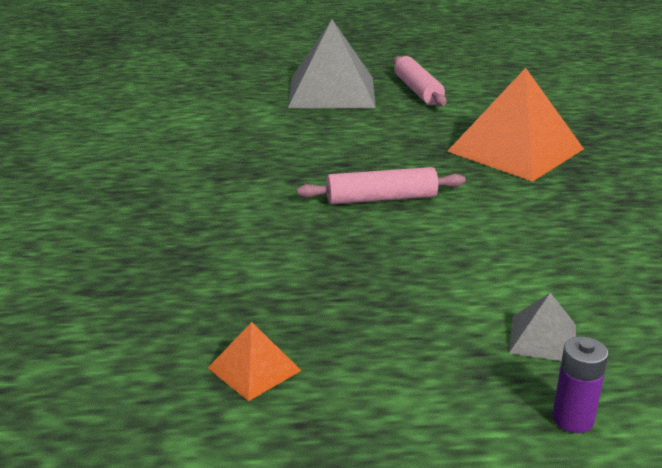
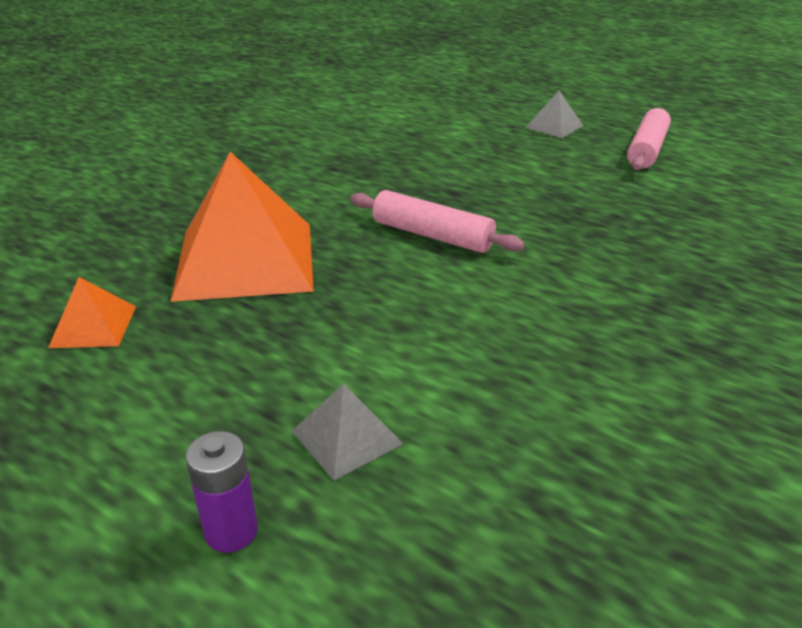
camera: 40 degrees right, 5 degrees up
(331, 92) = (554, 126): grey pyramid -> grey pyramid, size x0.45
(515, 150) = (656, 242): orange pyramid -> orange pyramid (245, 260)

